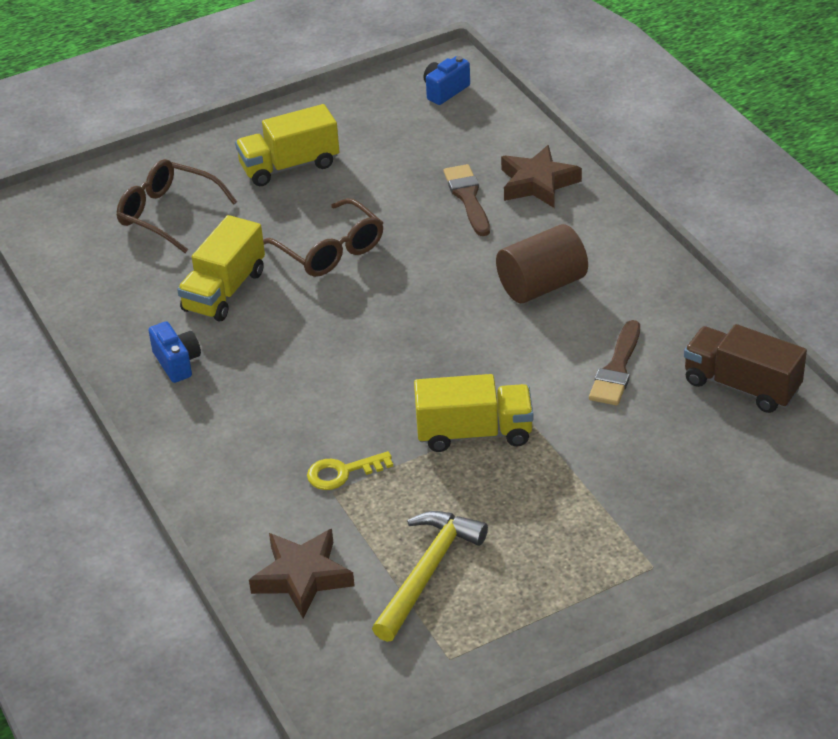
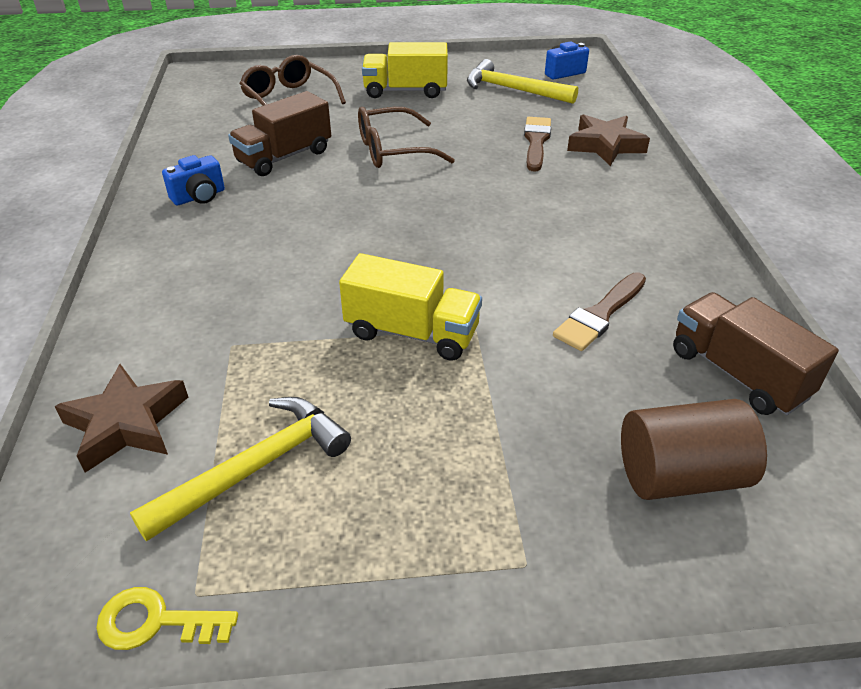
camera: 20 degrees right, 0 degrees up
(177, 363) = (199, 197): blue camera -> blue camera turned 60 degrees clockwise
(224, 291) = (284, 157): yellow truck -> brown truck
(330, 250) = (392, 150): brown glasses -> brown glasses turned 90 degrees clockwise
(342, 473) = (255, 330): yellow key -> yellow key (155, 622)
(405, 132) = (513, 89): none -> yellow hammer
(541, 285) = (563, 221): brown cylinder -> brown cylinder (680, 475)

